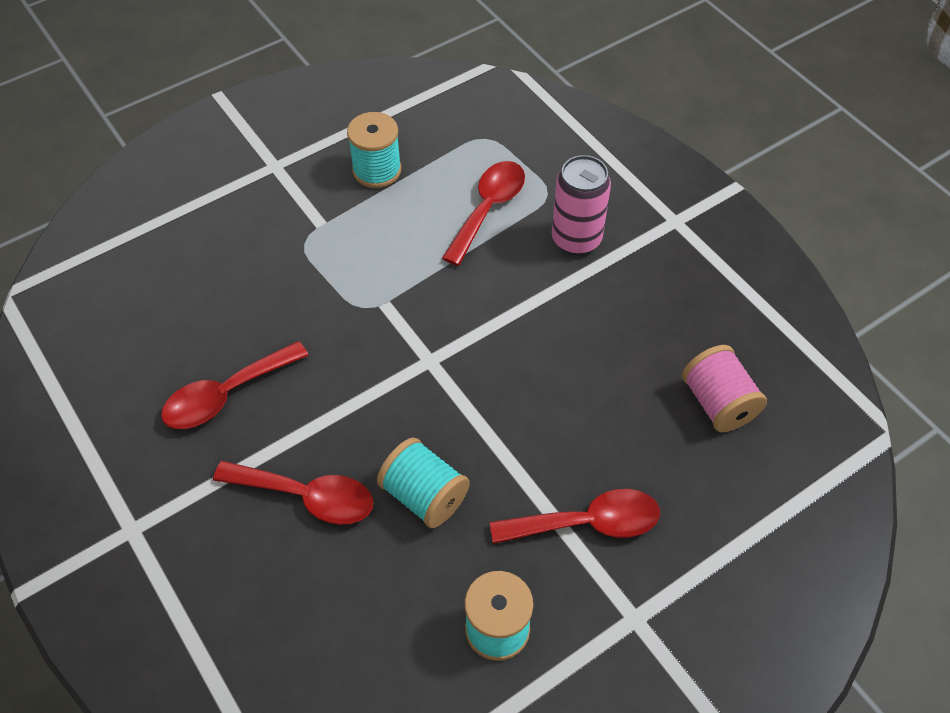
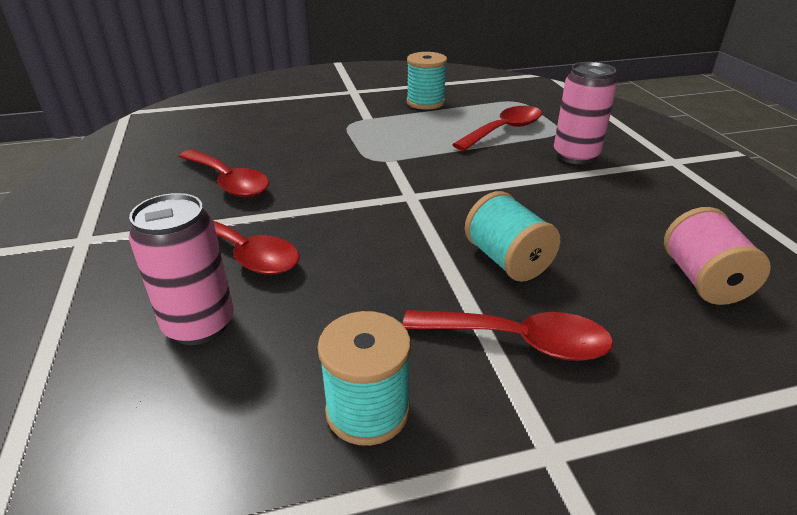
camera: 20 degrees right, 20 degrees down
(226, 395) = (229, 182): red spoon -> red spoon turned 120 degrees counterclockwise
(319, 594) = (199, 325): none -> pink can
(424, 495) = (353, 278): turquoise spool -> turquoise spool (507, 260)

